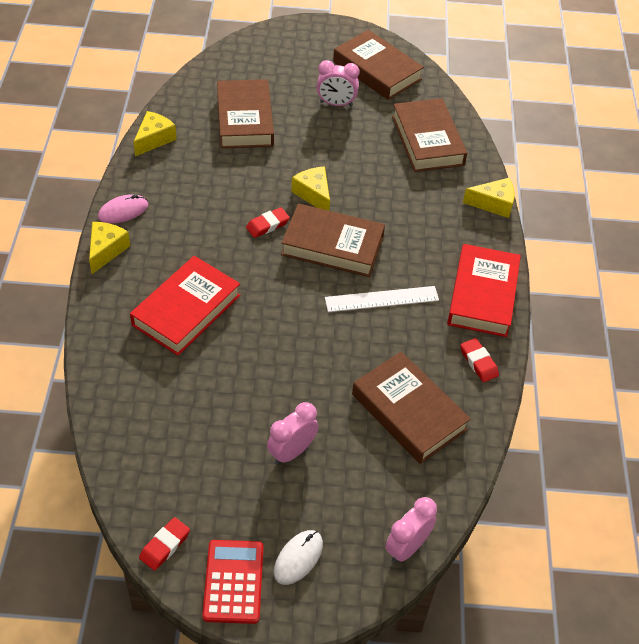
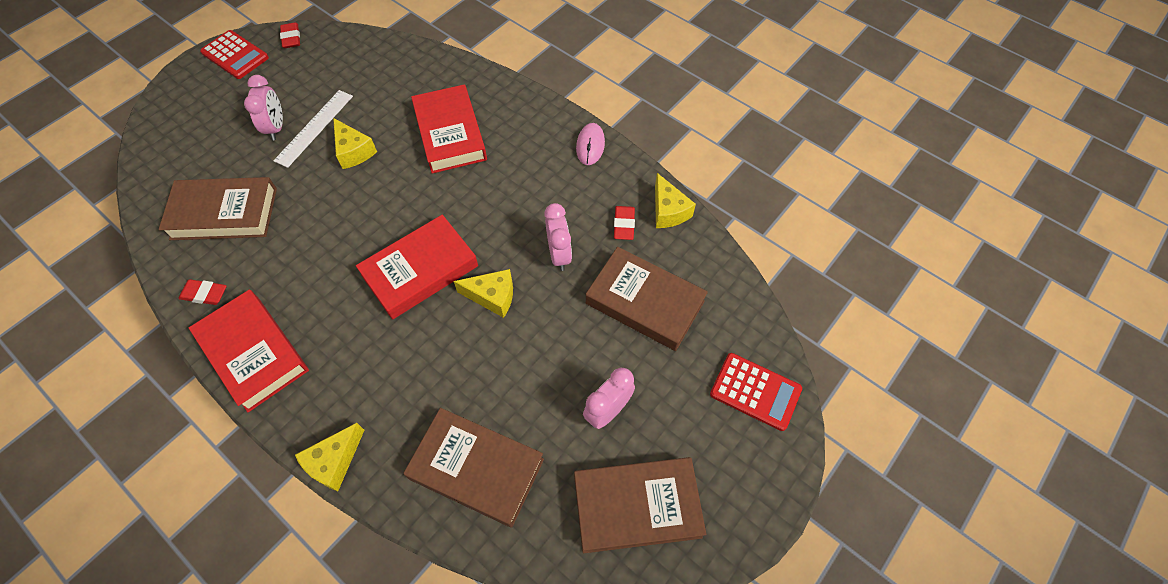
camera: 130 degrees right, 10 degrees up
(106, 250) = (555, 116): yellow cheese -> yellow cheese (353, 151)
(261, 51) = (755, 391): none -> red calculator
(267, 225) = (487, 236): red eraser -> red eraser (624, 225)
(298, 558) = (210, 90): white mouse -> none
(332, 245) = (420, 271): brown book -> red book
(381, 299) = (331, 268): white ruler -> white ruler (314, 128)
(407, 547) = (148, 146): pink clock -> pink clock (559, 254)

